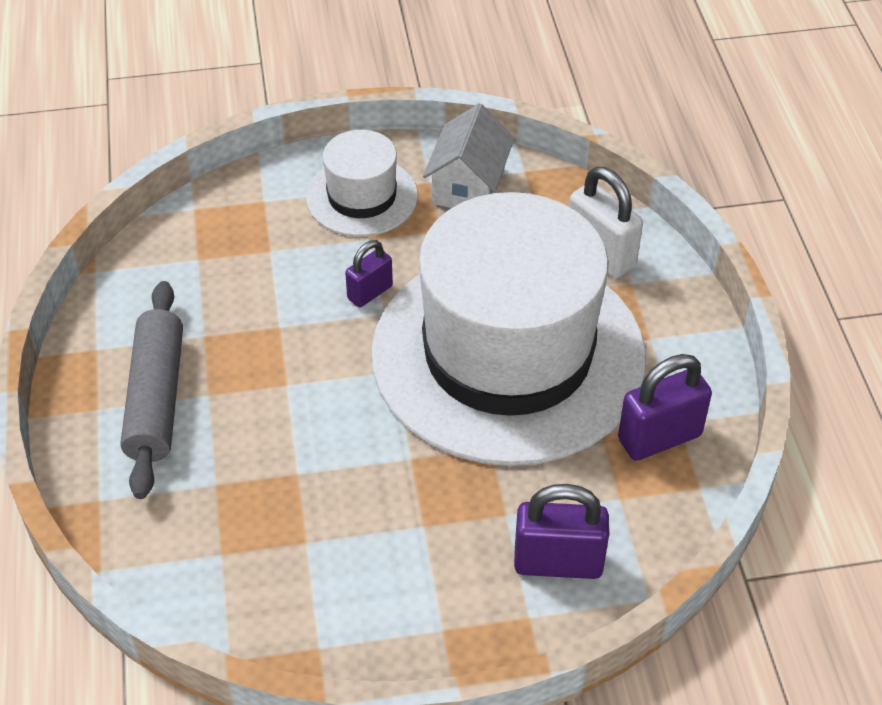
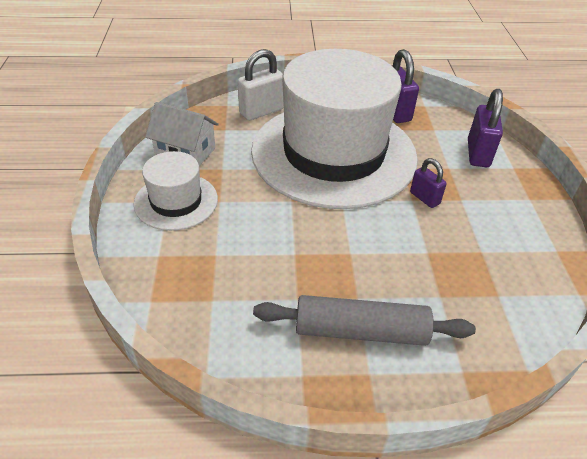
camera: 85 degrees left, 5 degrees down
(370, 292) = (271, 205): purple padlock -> purple padlock (424, 198)

